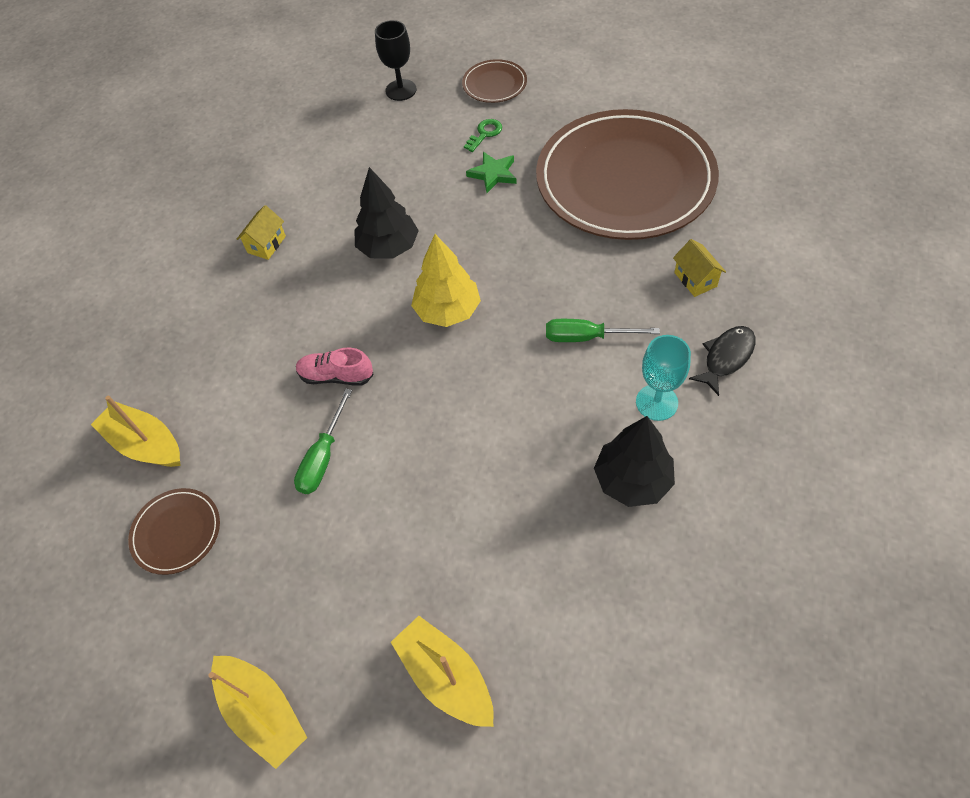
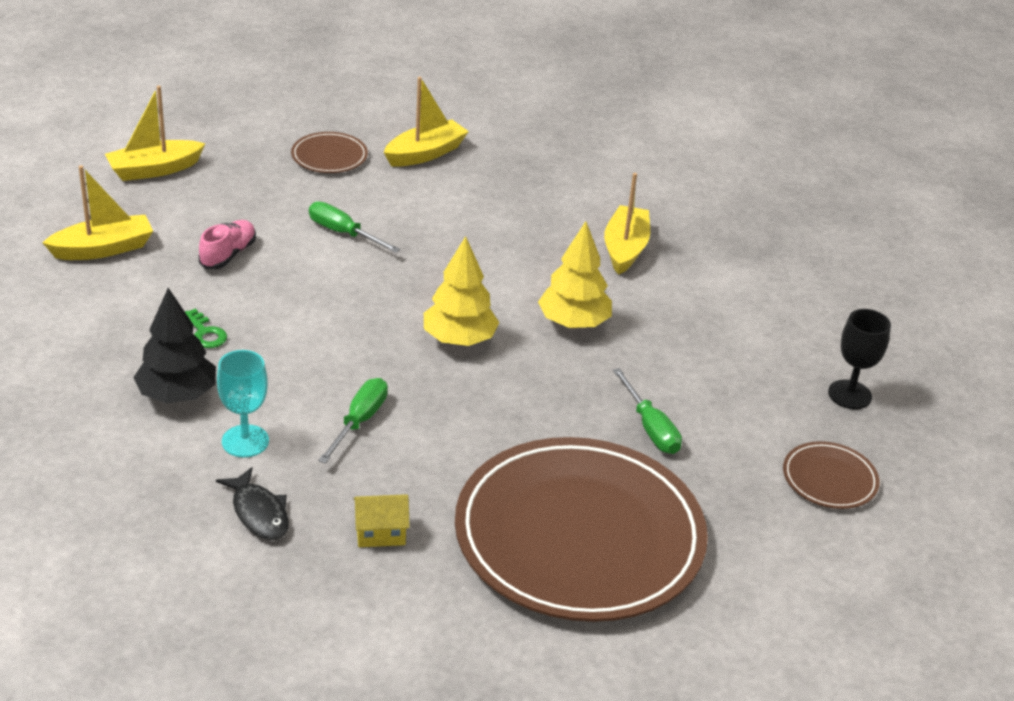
camera: 100 degrees right, 20 degrees down
(266, 244) = (625, 249): yellow house -> yellow boat
(336, 376) = (426, 257): pink shoe -> pink shoe (228, 254)
(389, 247) = (573, 323): black tree -> yellow tree
(485, 134) = (729, 442): green key -> green key (205, 333)
(493, 174) = (650, 428): green star -> green screwdriver

